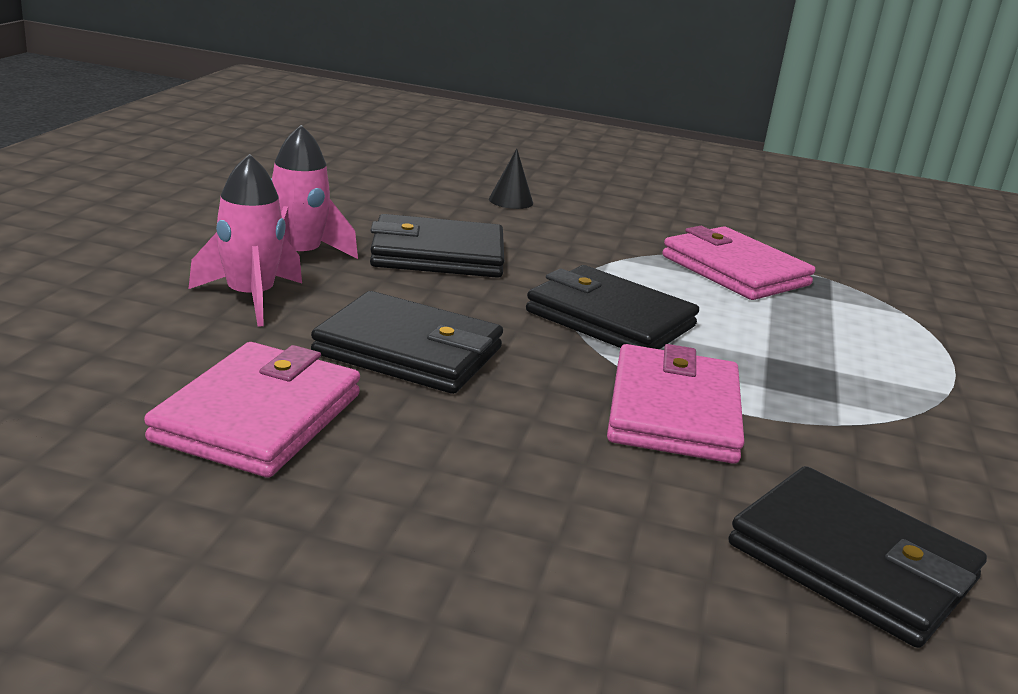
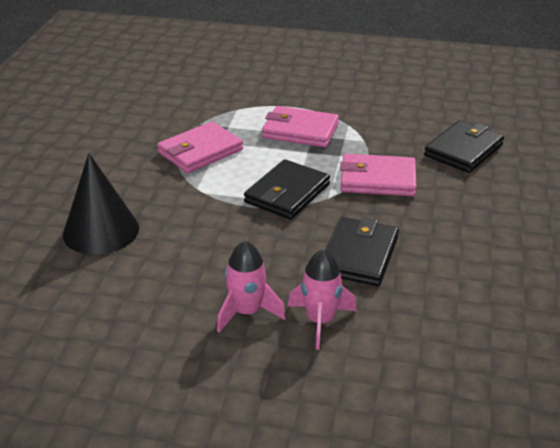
camera: 90 degrees left, 10 degrees up
(258, 417) = (450, 293): pink wallet -> pink wallet (300, 131)
(437, 255) = (219, 255): black wallet -> none
(511, 201) = (101, 231): black cone -> black cone, size x2.32

